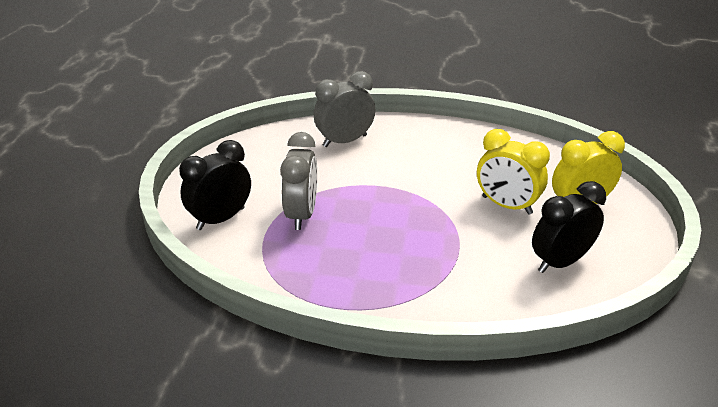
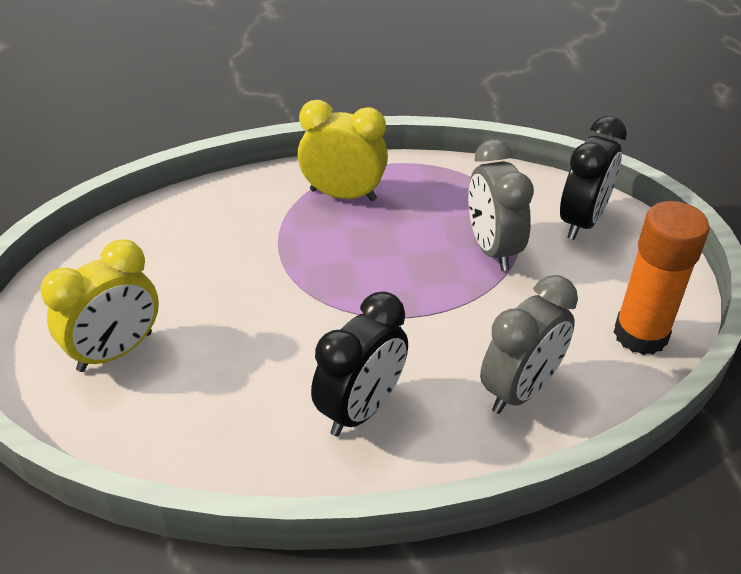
camera: 160 degrees right, 5 degrees up
(255, 149) = (640, 335): none -> orange glue stick
(506, 205) = (225, 326): yellow clock -> yellow clock (343, 195)
(560, 262) = (150, 260): black clock -> black clock (361, 409)

